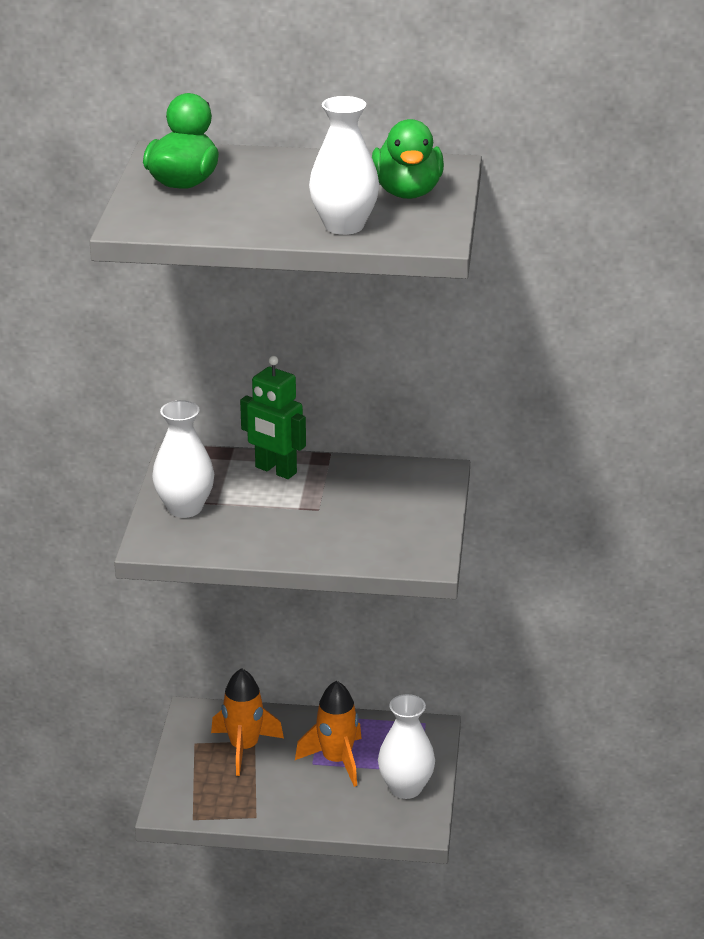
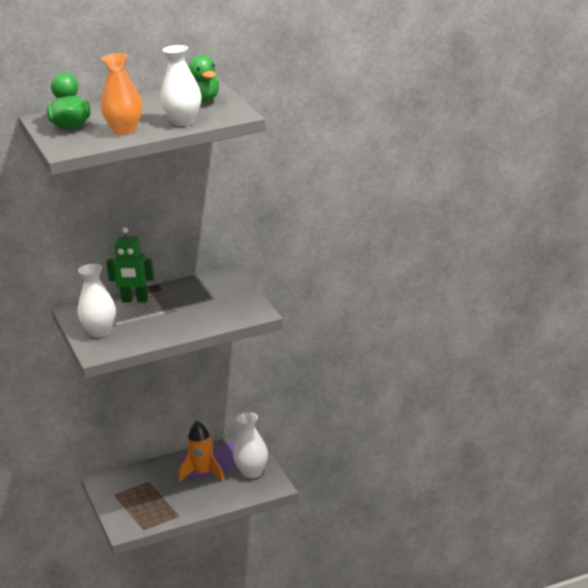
camera: 25 degrees left, 5 degrees down
(244, 748) = (145, 486): orange rocket -> none
(247, 215) = (124, 130): none -> orange vase

